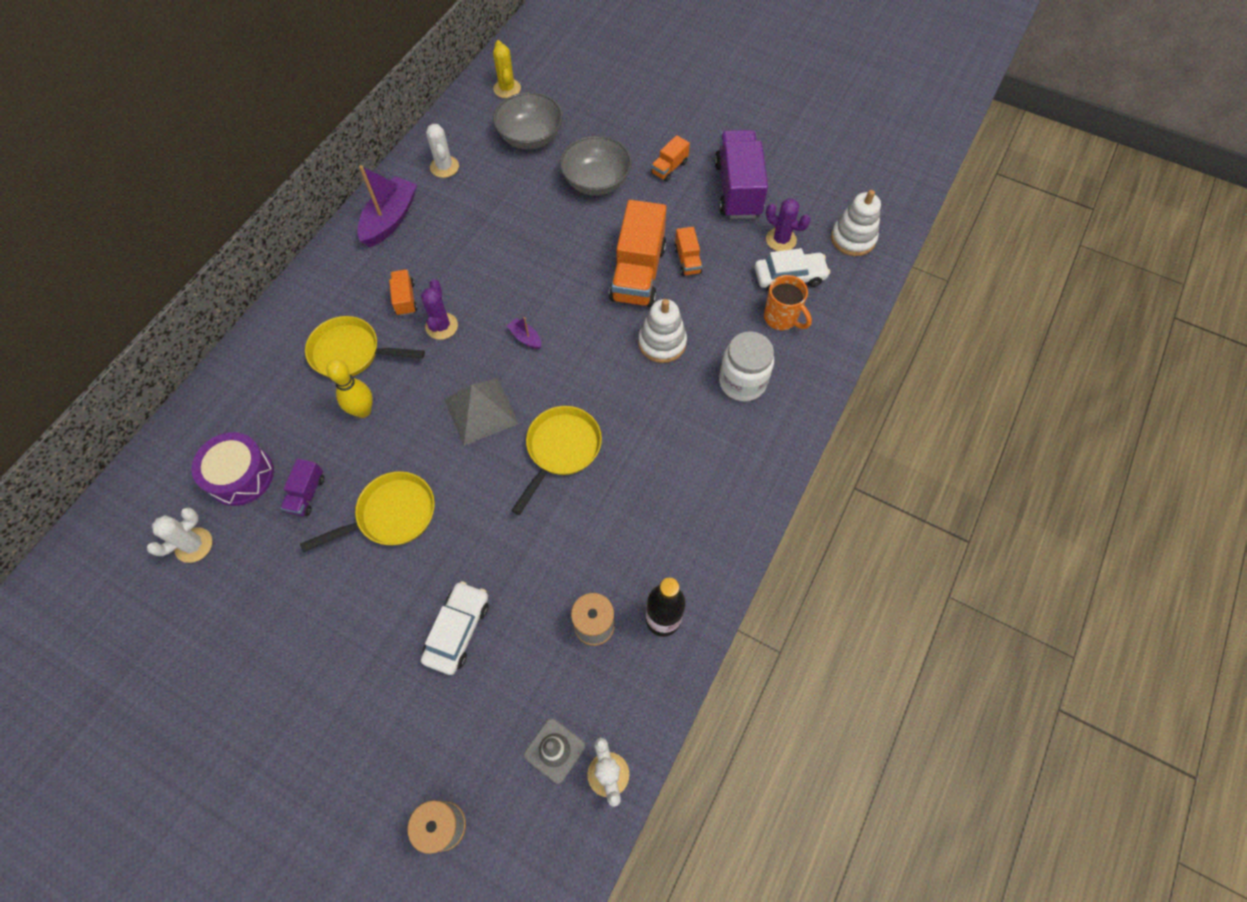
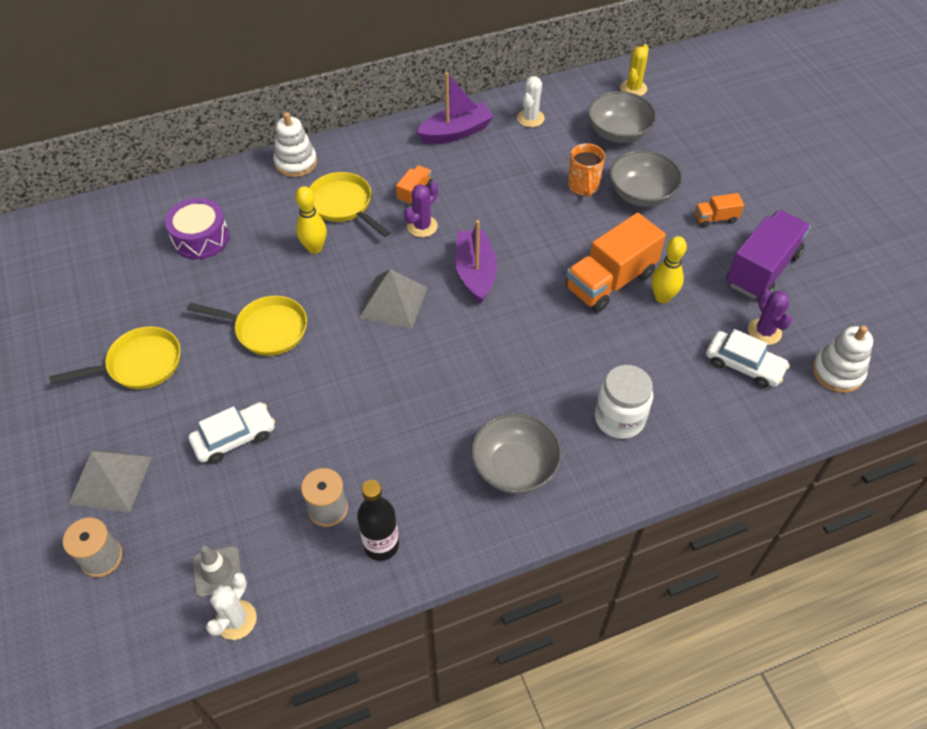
camera: 40 degrees right, 10 degrees down
(194, 545) = (133, 262): white cactus -> none
(307, 494) = (228, 278): purple truck -> none
(382, 755) = (111, 480): none -> grey pyramid
(525, 338) = (475, 273): purple boat -> purple boat, size x2.15
(561, 449) = (425, 368): yellow pan -> yellow pan (140, 364)
(662, 343) = (579, 345): white stacking toy -> white stacking toy (296, 163)
(687, 260) = (662, 297): orange truck -> yellow bowling pin
(703, 478) = (514, 467): none -> grey bowl
(781, 318) = (703, 393): orange mug -> orange mug (583, 187)

